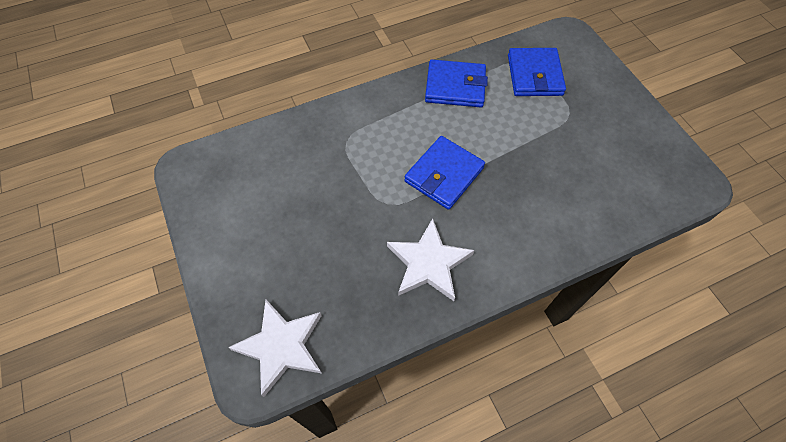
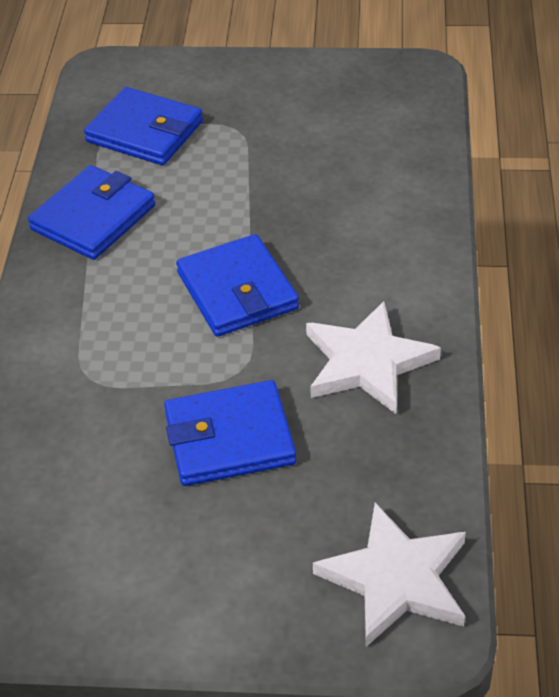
camera: 60 degrees left, 15 degrees down
(338, 221) = (229, 438): none -> blue wallet

